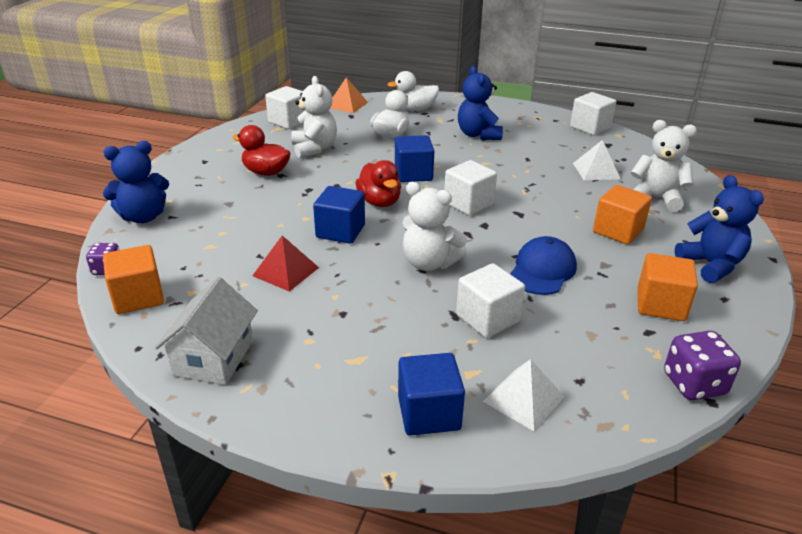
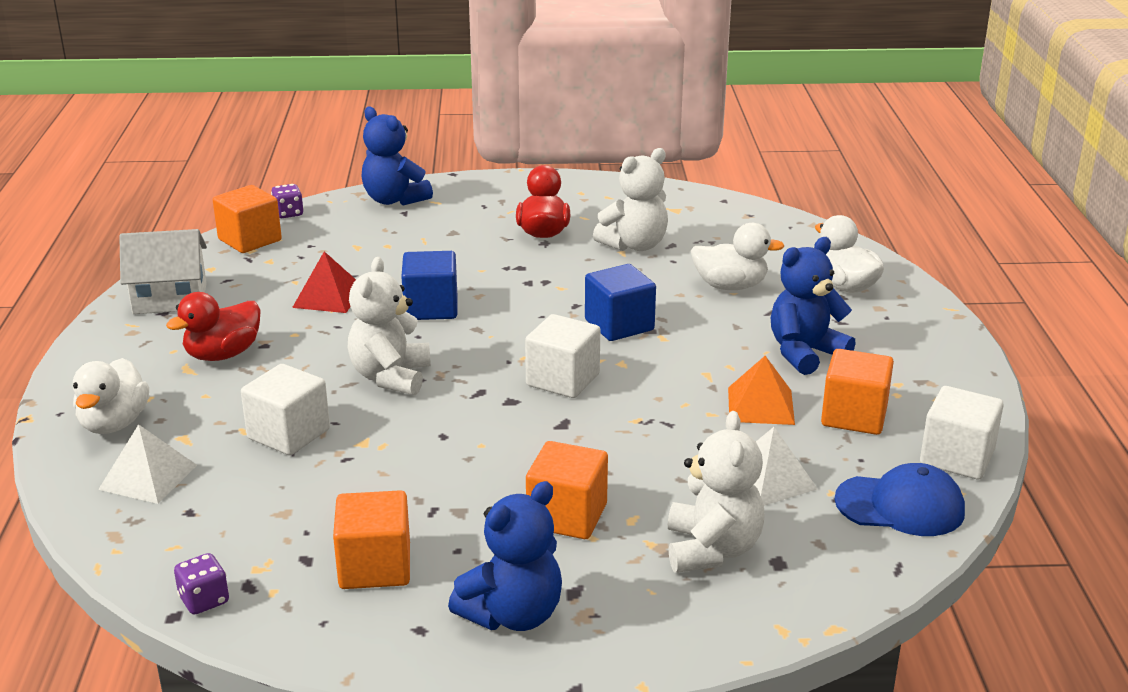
camera: 70 degrees right, 5 degrees down
(288, 121) = (701, 210): white cube -> none
(347, 104) = (804, 234): orange pyramid -> orange pyramid (760, 405)
(379, 202) = (520, 317): red duck -> red duck (223, 354)
(429, 413) = (114, 423): blue cube -> white duck
(542, 270) = (416, 460): blue cap -> blue cap (900, 506)
(545, 139) = (854, 416): none -> orange cube
(694, 384) = (204, 600): purple dice -> purple dice, size x0.62

